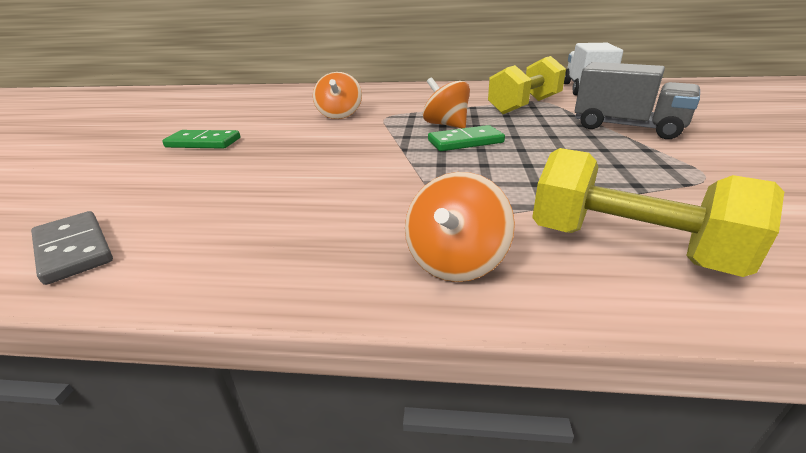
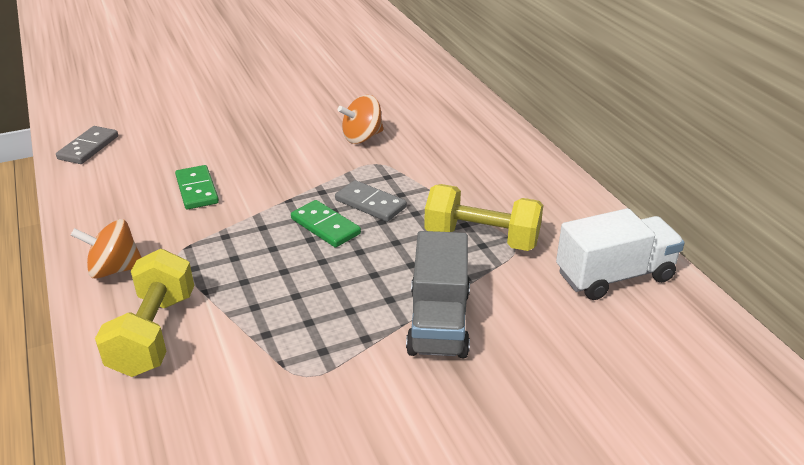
camera: 60 degrees right, 5 degrees up
(203, 143) = (251, 107): green domino -> green domino (197, 190)
(446, 125) = (370, 204): orange spinning top -> grey domino

